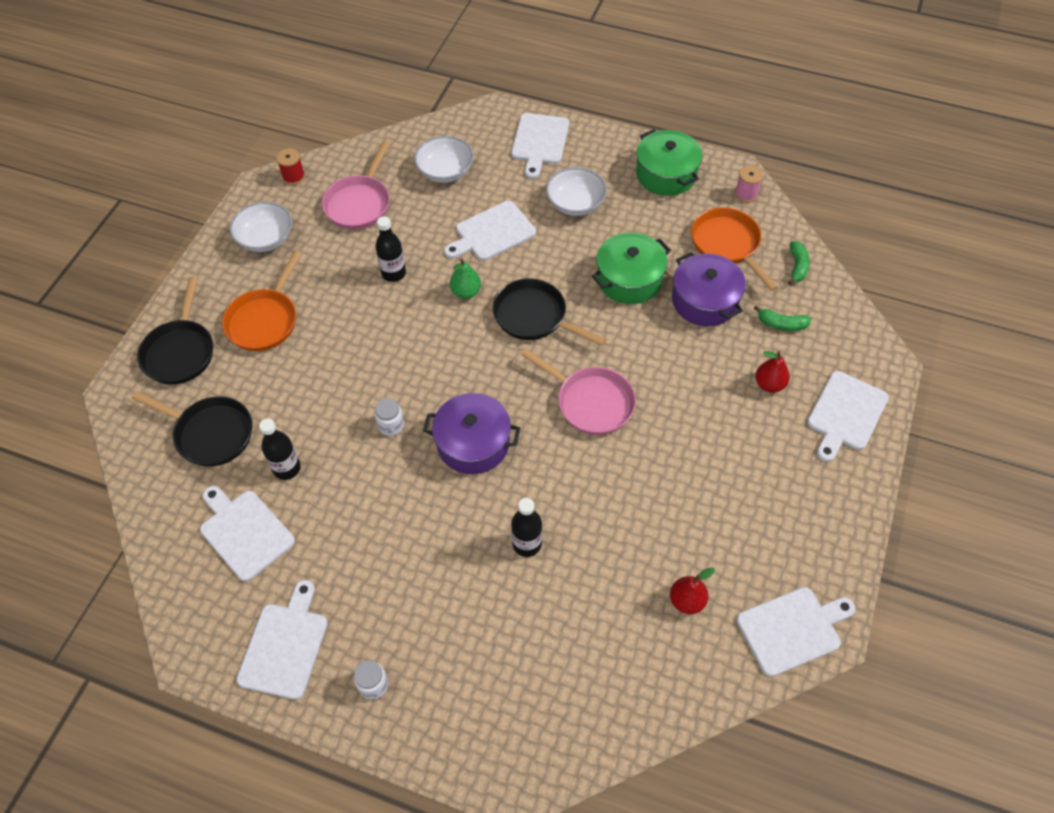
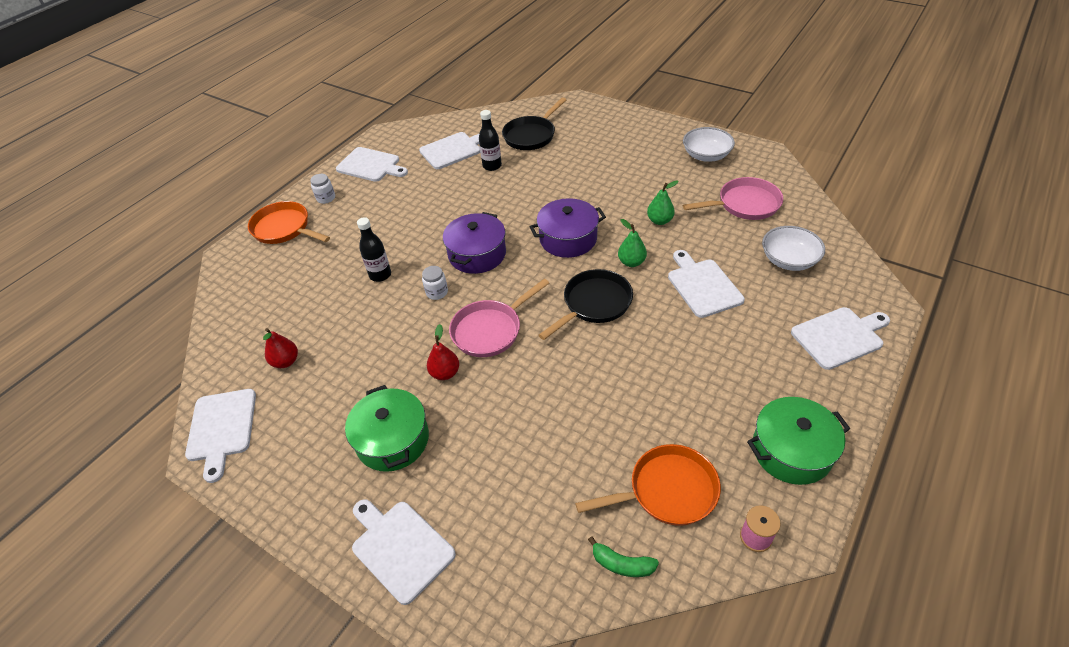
camera: 105 degrees right, 10 degrees down
(180, 352) = (602, 122): black pan -> none
(264, 320) = (622, 156): orange pan -> orange pan (284, 228)
(293, 176) = (778, 169): red spool -> none
(359, 203) = (744, 204): pink pan -> pink pan turned 135 degrees clockwise
(391, 425) = (509, 213): white jar -> white jar (437, 292)
(393, 273) = (659, 221): black bottle -> green pear
(539, 142) = (840, 337): white cutting board -> white cutting board turned 135 degrees clockwise
(575, 203) = (742, 355): white bowl -> none
(629, 279) = (628, 383): green pot -> green pot (392, 440)
(704, 300) = (586, 446): purple pot -> purple pot (568, 239)
(769, 384) = (462, 480): red pear -> red pear (445, 373)
(781, 324) = (537, 517): green banana -> none

